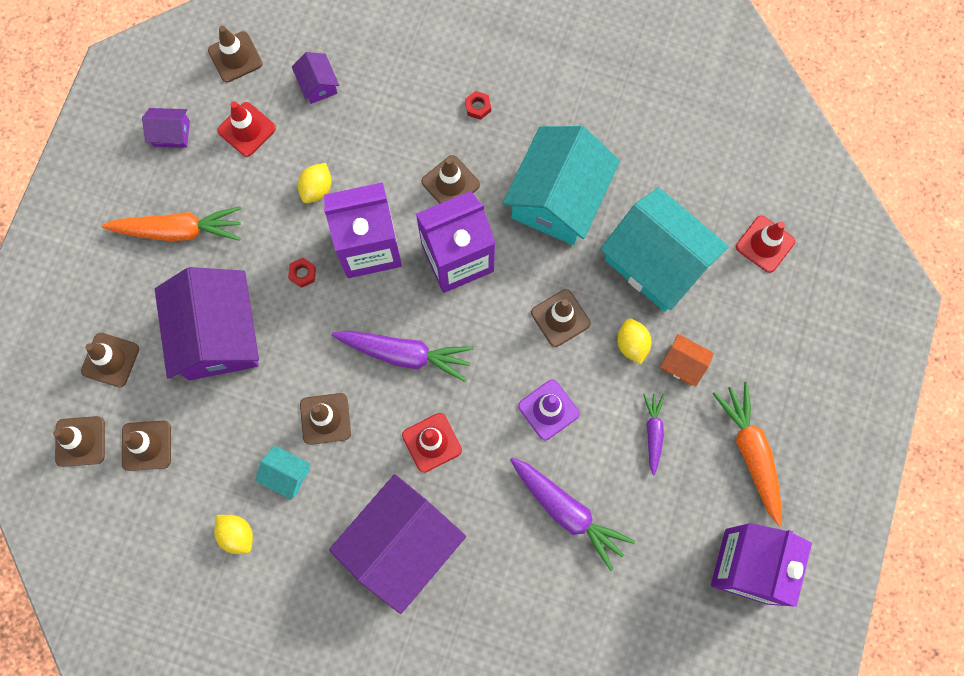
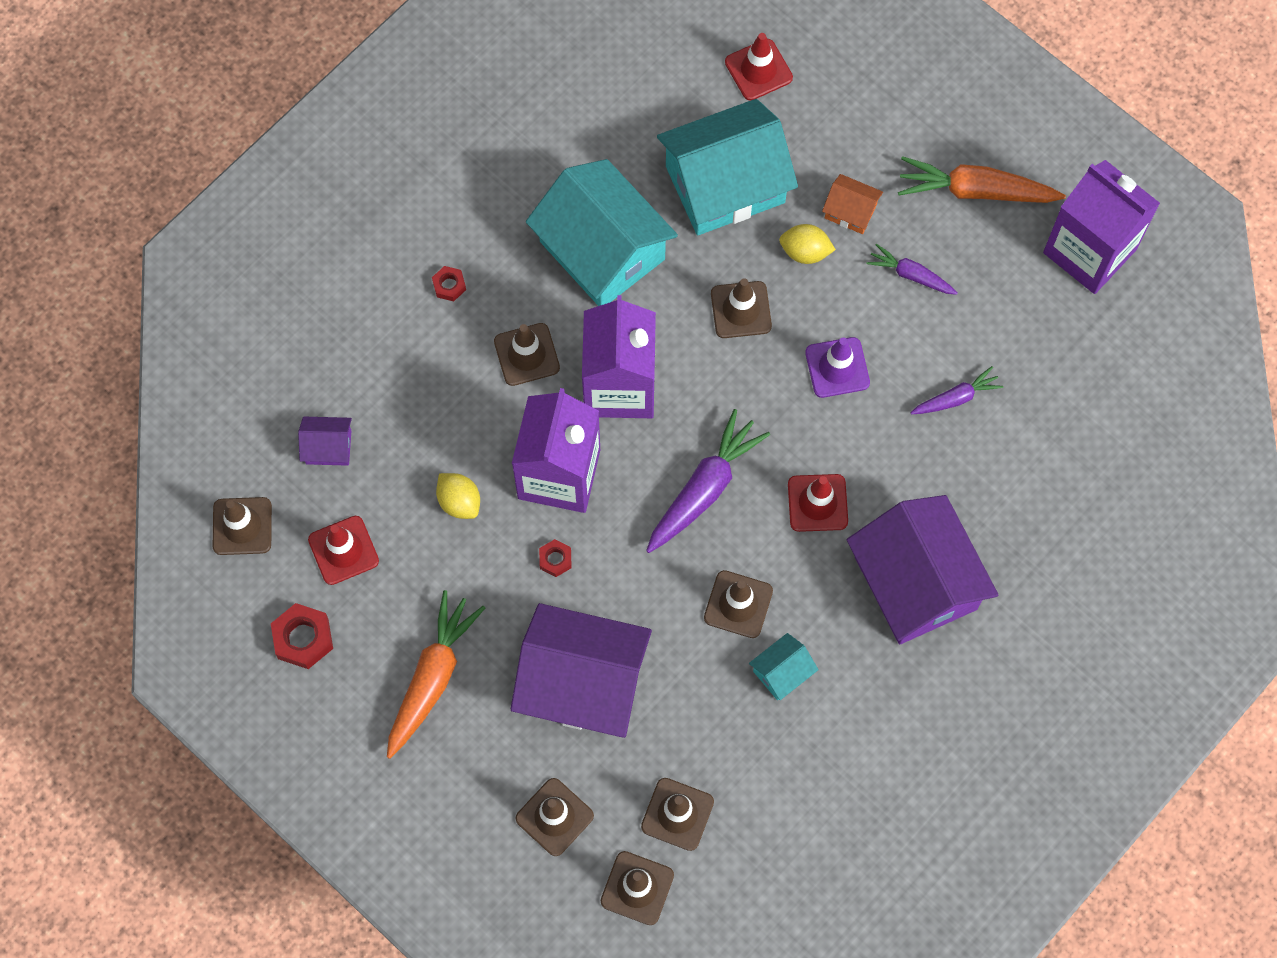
camera: 65 degrees left, 5 degrees down
(171, 133) = (303, 638): purple house -> red nut
(237, 534) = (826, 753): yellow lemon -> none
(567, 511) = (956, 398): purple carrot -> purple carrot, size x0.57
(683, 364) = (850, 211): orange house -> orange house turned 60 degrees clockwise

